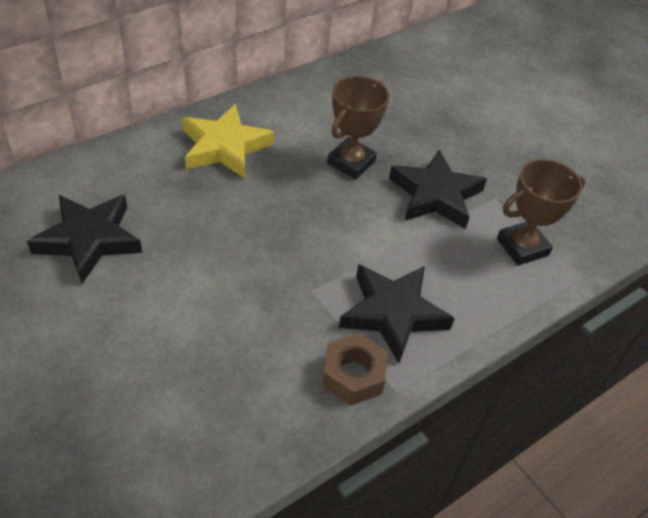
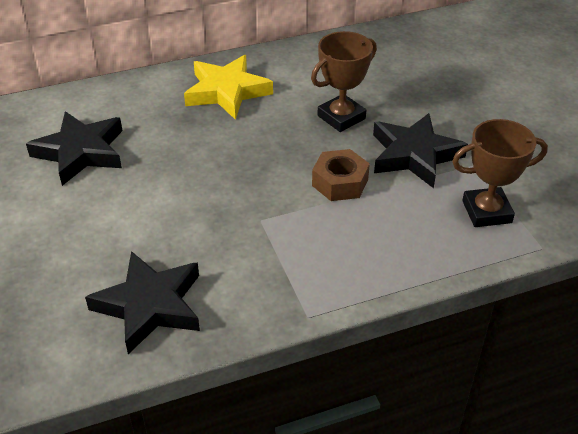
camera: 20 degrees right, 5 degrees down
(353, 375) = (272, 295): brown nut -> brown nut (340, 182)
(393, 313) = (330, 250): black star -> black star (150, 305)

